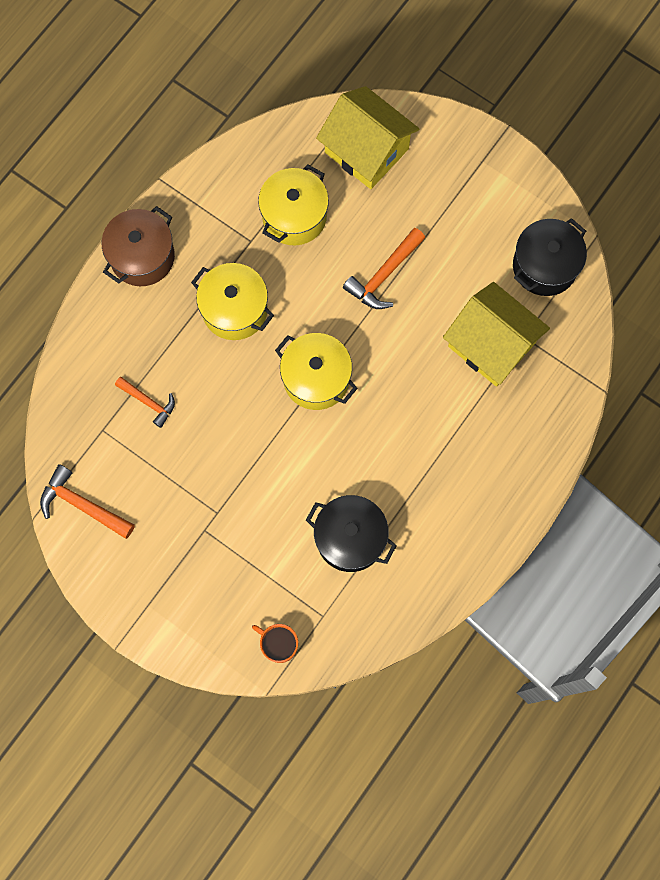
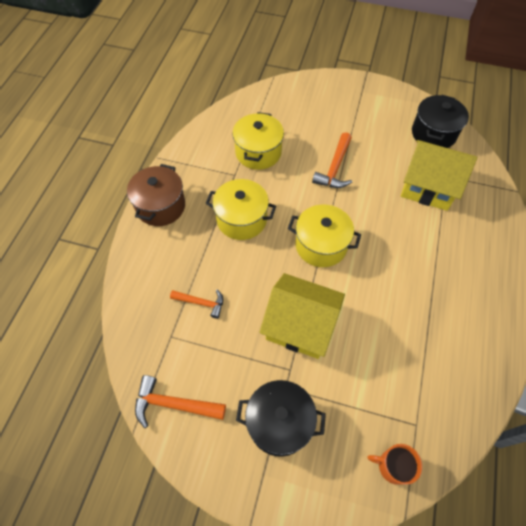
camera: 20 degrees left, 15 degrees down
(350, 538) = (404, 351): black pot -> black pot (279, 422)
(366, 151) = (288, 105): yellow house -> yellow house (300, 325)

